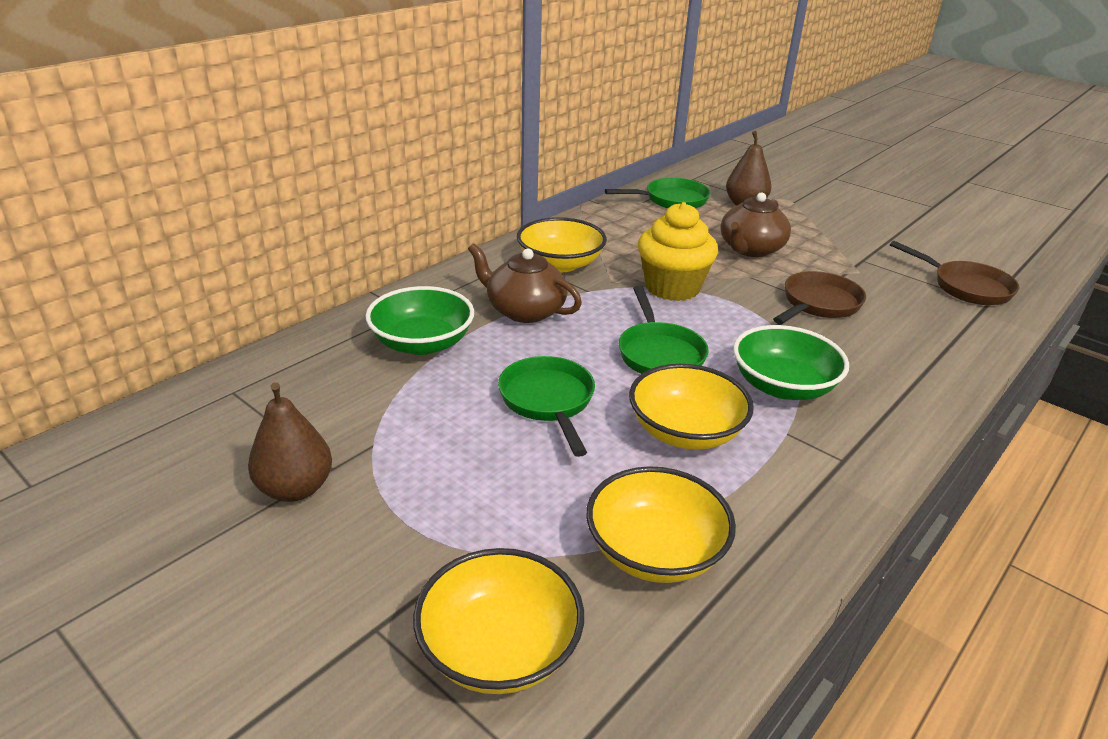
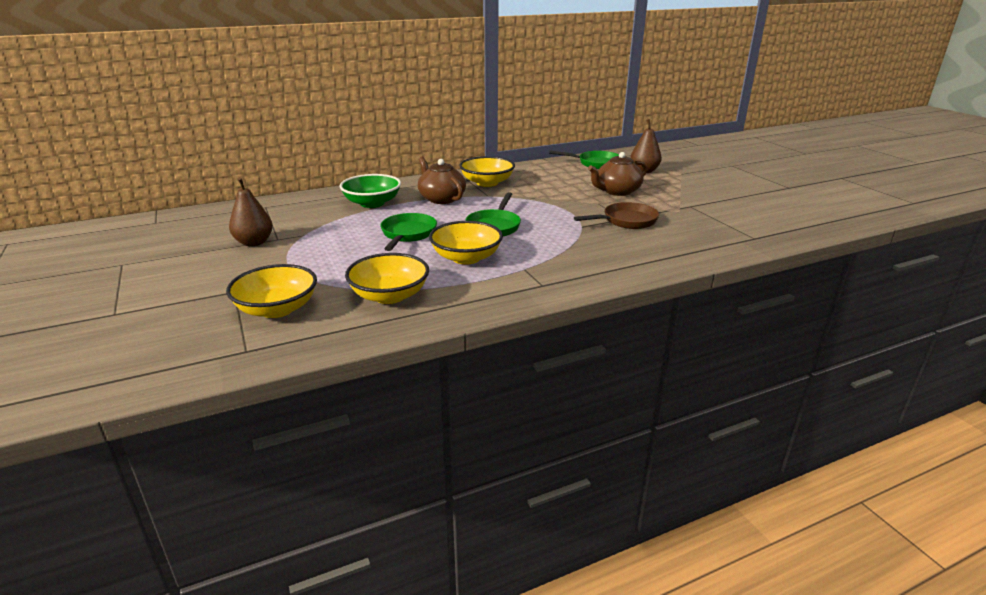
camera: 25 degrees right, 5 degrees down
(672, 287) = (541, 201): yellow cupcake -> none
(783, 386) = (549, 251): green bowl -> none
(966, 287) = (749, 228): brown pan -> none

